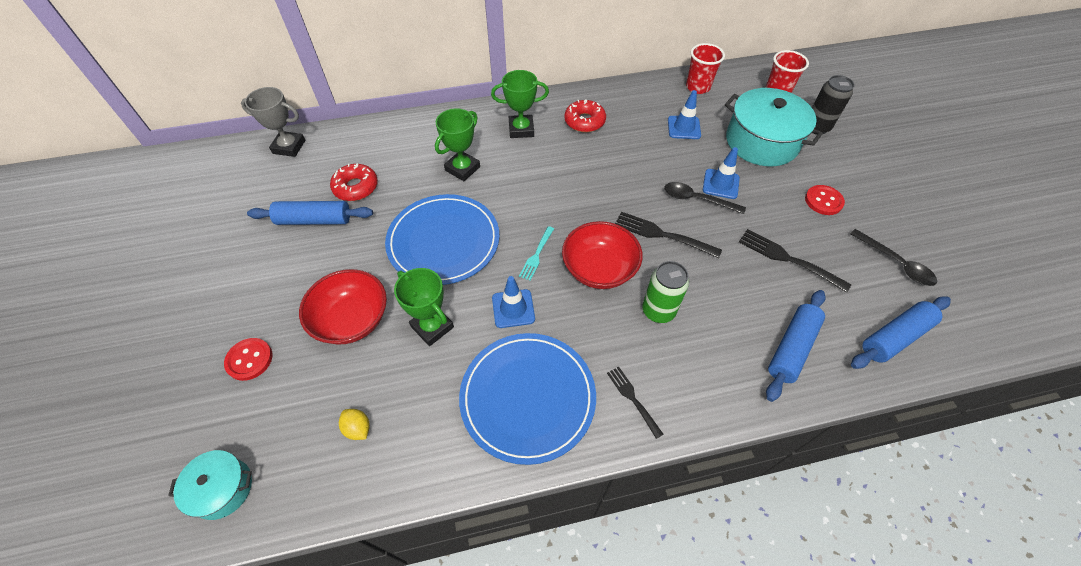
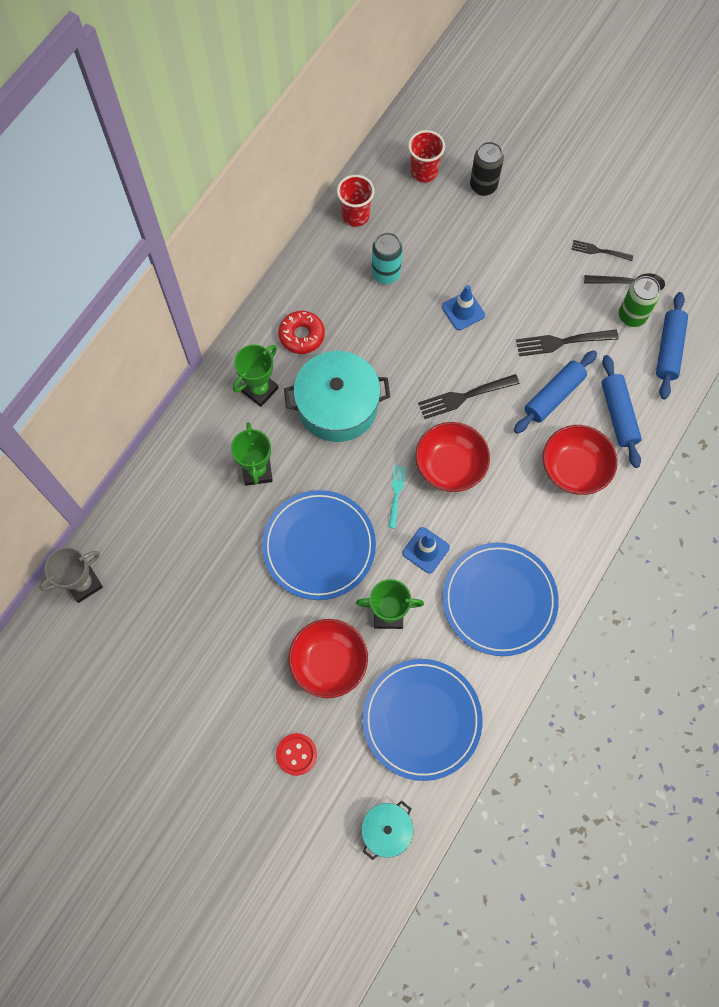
camera: 45 degrees left, 15 degrees up
(314, 220) = (199, 622): blue rolling pin -> blue rolling pin (553, 396)
(356, 187) = (193, 566): red donut -> none
(358, 428) = (421, 719): yellow lemon -> blue plate
(536, 254) = (396, 494): turquoise fork -> turquoise fork turned 150 degrees counterclockwise
(633, 399) = (560, 540): black fork -> black fork (599, 251)
(658, 311) = (518, 462): green can -> green can (631, 316)
(684, 128) = (386, 274): blue traffic cone -> turquoise can
(697, 199) = (459, 341): black spoon -> none
(705, 355) = (574, 468): none -> red bowl
(761, 142) = (456, 239): turquoise pot -> turquoise pot (337, 406)
(823, 201) = (545, 265): red button -> none

